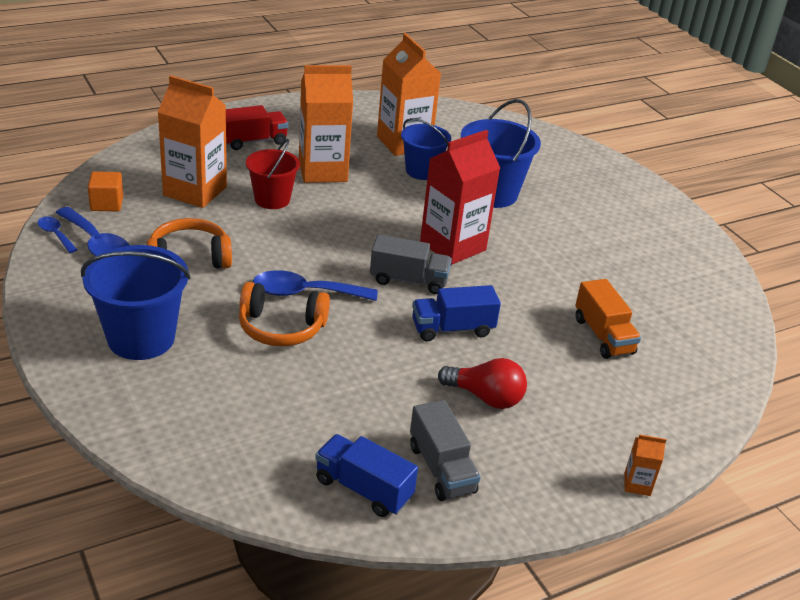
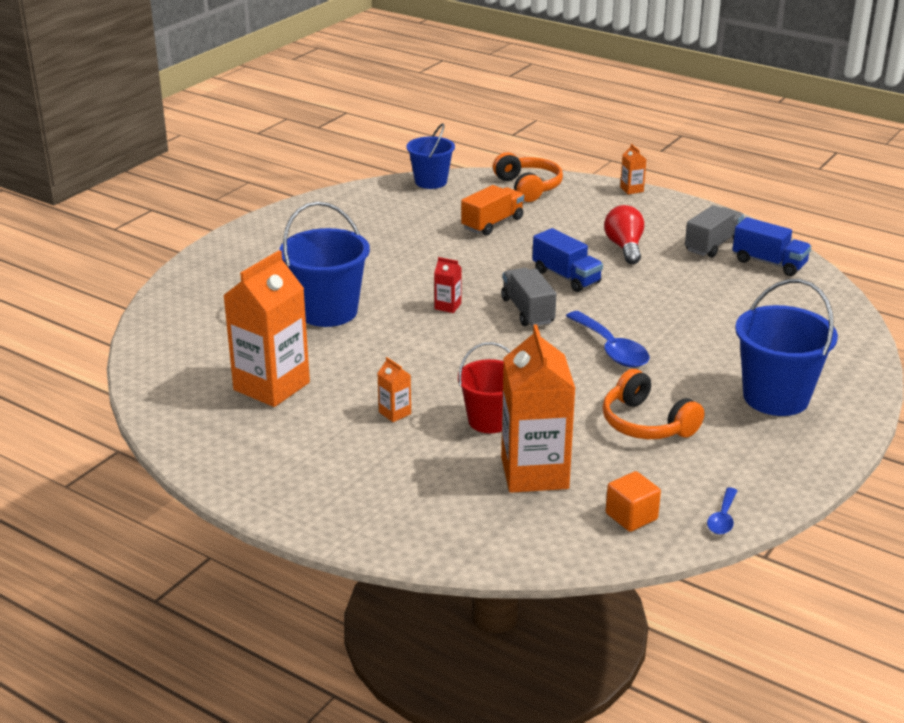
camera: 115 degrees left, 5 degrees down
(97, 244) = (700, 485): blue spoon -> none
(253, 141) = (381, 482): red truck -> none
(281, 328) = (669, 343): orange headphones -> orange headphones (528, 187)
(322, 171) = (395, 413): orange carton -> orange carton, size x0.42
(363, 489) = (769, 263): blue truck -> blue truck turned 60 degrees counterclockwise
(422, 171) = (325, 358): blue bucket -> blue bucket (431, 182)
(453, 246) = (448, 306): red carton -> red carton, size x0.42

